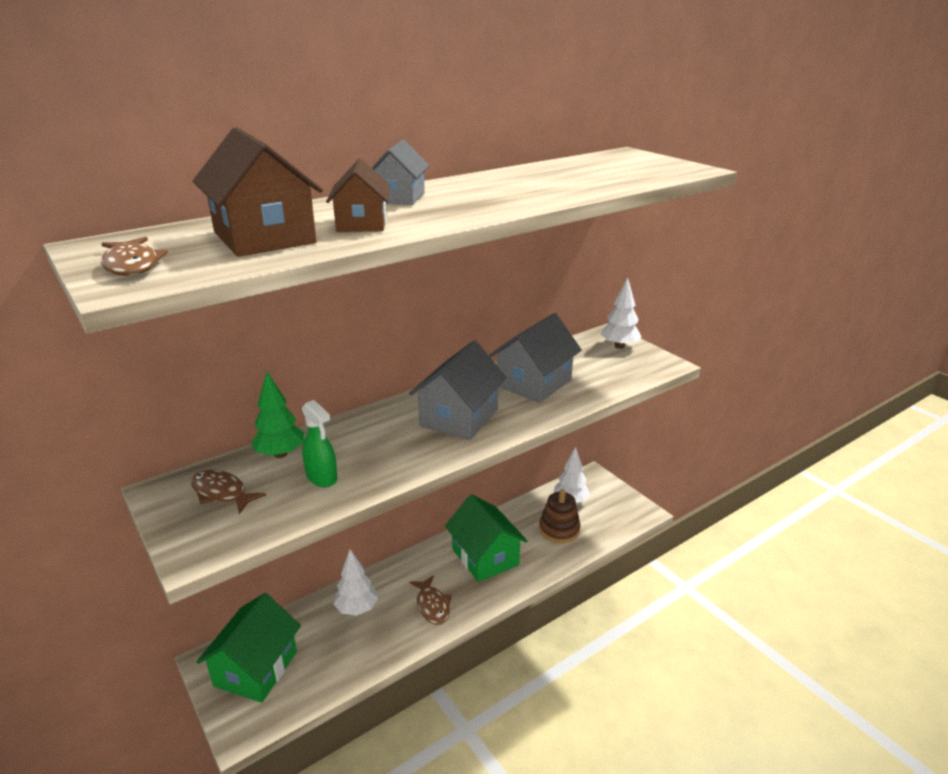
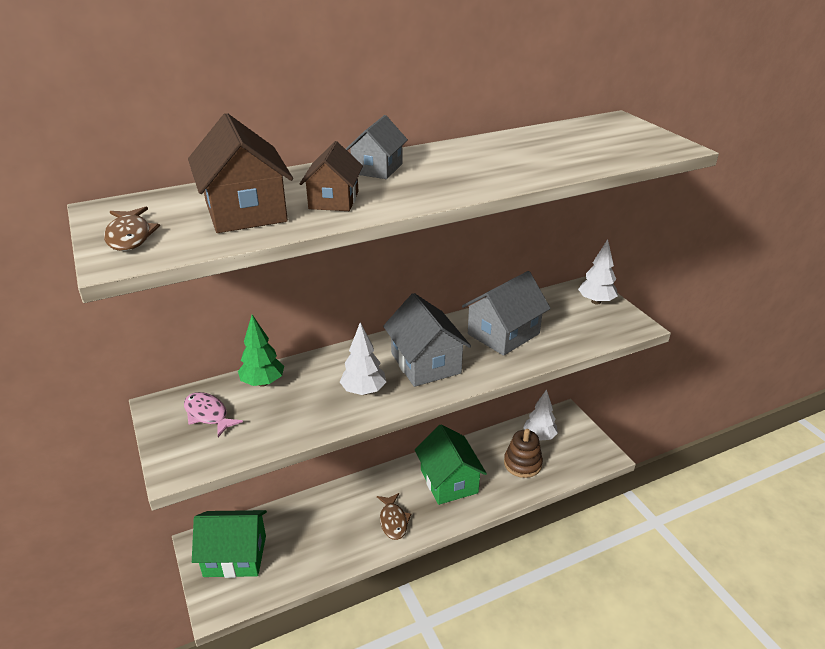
camera: 10 degrees right, 5 degrees up
(222, 493) = (208, 415): brown fish -> pink fish
(256, 668) = (235, 556): green house -> green house turned 60 degrees clockwise
(322, 477) = (293, 410): green spray bottle -> none
(357, 608) = (327, 514): white tree -> white tree (363, 391)
(459, 417) = (425, 363): grey house -> grey house turned 60 degrees counterclockwise

